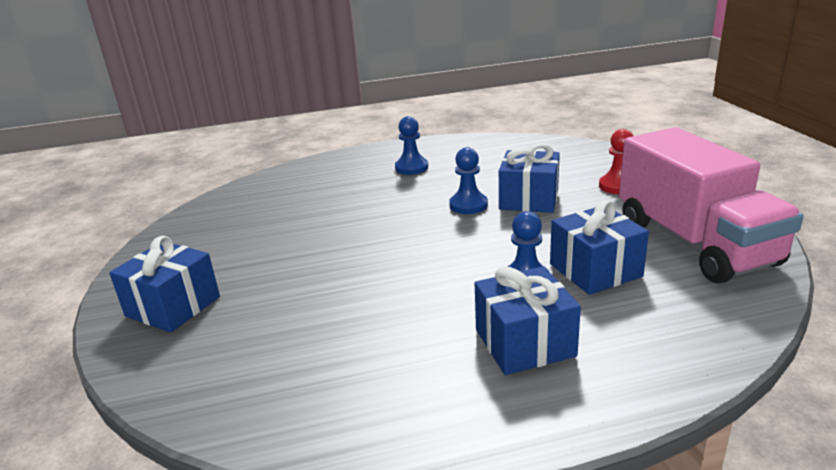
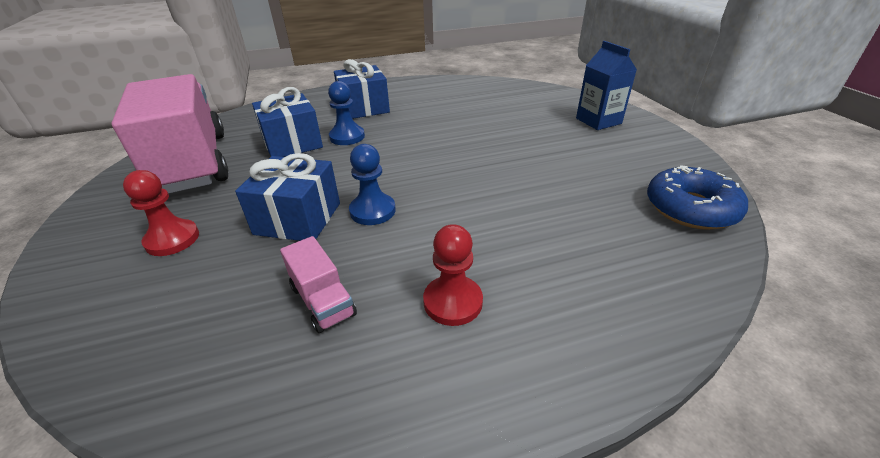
camera: 175 degrees right, 10 degrees up
(173, 306) = (598, 121): blue gift -> blue carton
(216, 211) = (690, 208): none -> blue donut
(411, 168) = (453, 302): blue pawn -> red pawn
(486, 166) = (322, 301): none -> pink truck

